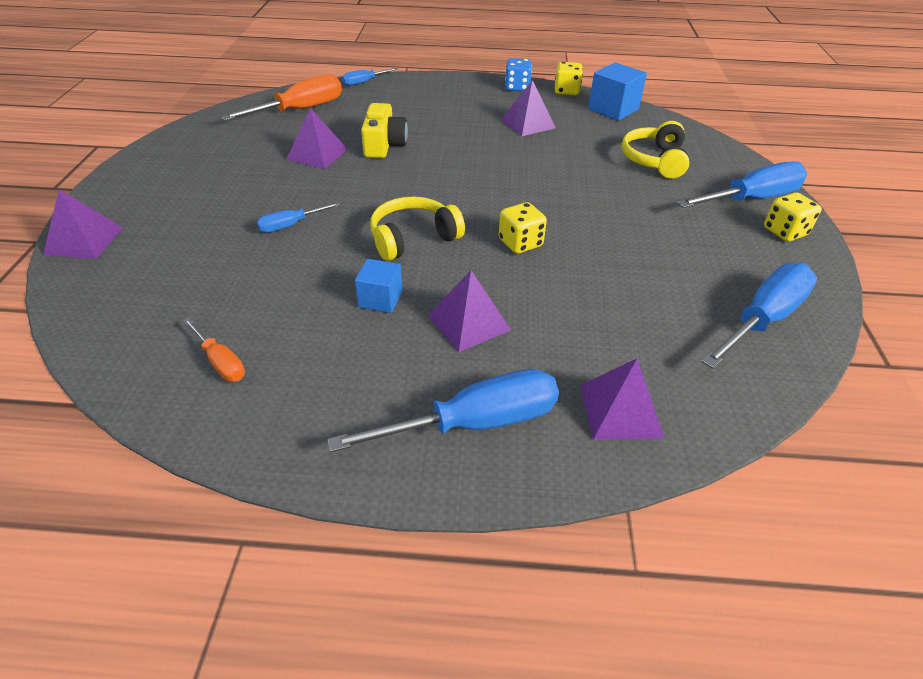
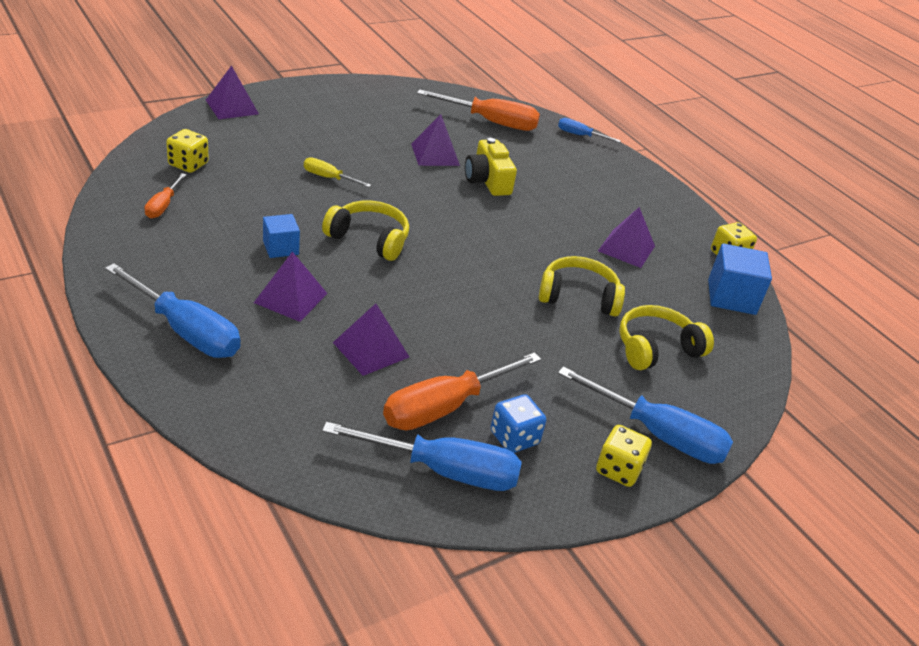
camera: 50 degrees right, 5 degrees down
(290, 225) = (328, 178): blue screwdriver -> yellow screwdriver
(384, 145) = (487, 181): yellow camera -> yellow camera turned 105 degrees clockwise
(517, 88) = (691, 222): blue dice -> blue dice (514, 438)
(520, 243) = (419, 296): yellow dice -> yellow dice (188, 164)
(573, 167) = (578, 297): none -> yellow headphones
(620, 410) = (252, 402): purple pyramid -> purple pyramid (371, 350)
(681, 288) = (443, 408): none -> orange screwdriver

